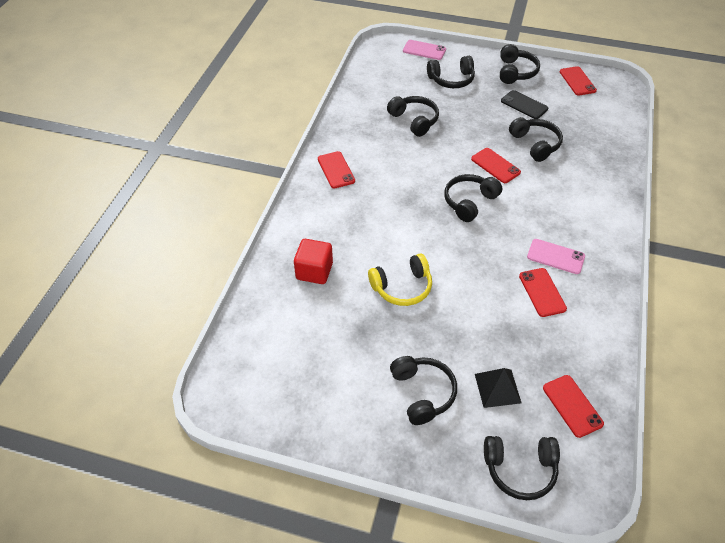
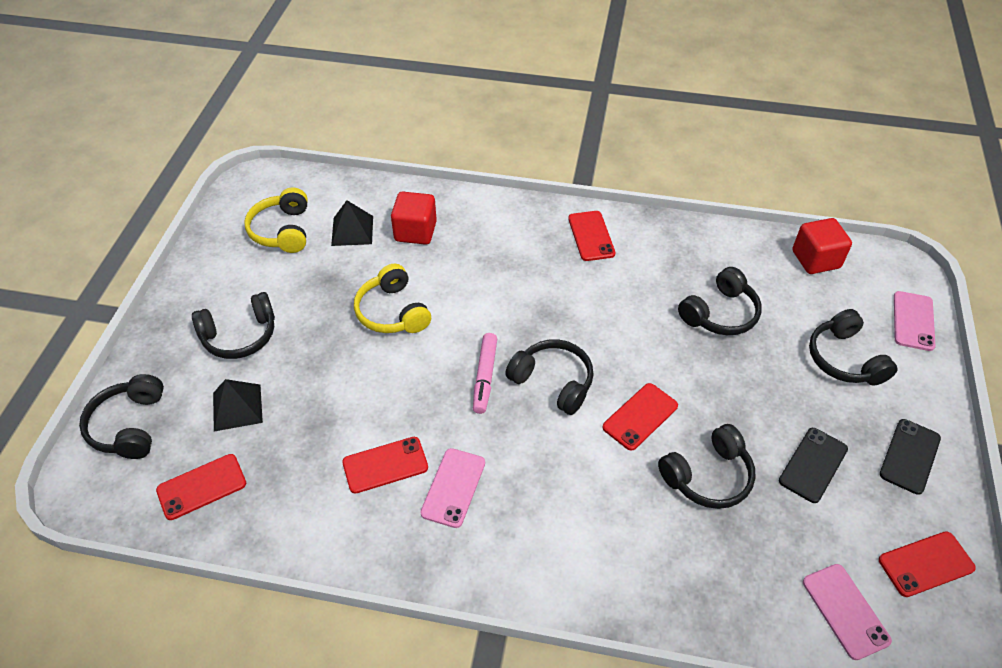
camera: 85 degrees right, 0 degrees up
(296, 369) = (282, 230): none -> yellow headphones
(305, 315) = (352, 230): none -> black pyramid
(336, 170) = (591, 236): red phone -> red phone turned 75 degrees counterclockwise
(372, 74) = (815, 259): none -> red cube
(465, 236) = (485, 377): none -> pink marker
(515, 72) = (909, 456): black headphones -> black phone
(607, 111) = (845, 611): none -> pink phone

